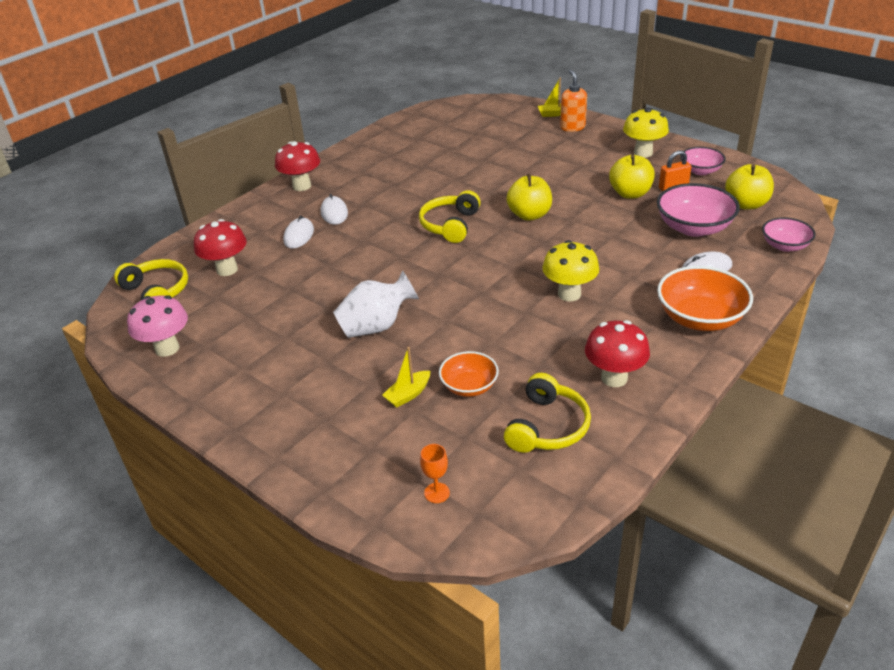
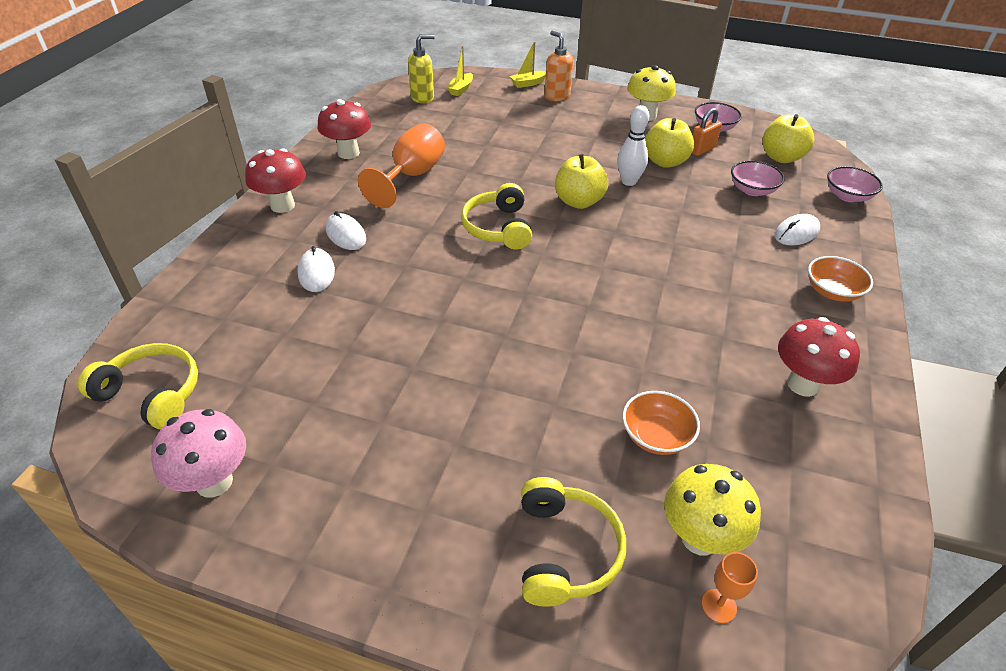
camera: 25 degrees left, 5 degrees up
(227, 269) = (242, 339): red mushroom -> red mushroom (348, 153)
(376, 326) = (492, 379): white vase -> none
(408, 177) = (411, 176): none -> orange goblet
(408, 394) = (591, 467): yellow boat -> yellow boat (461, 89)
(456, 117) = (422, 98): none -> yellow soap dispenser
(547, 426) = (778, 468): yellow headphones -> yellow headphones (565, 551)
(569, 294) = (685, 290): yellow mushroom -> yellow mushroom (699, 538)
(584, 205) = (628, 181): none -> white bowling pin
(693, 228) = (752, 190): pink bowl -> pink bowl, size x0.61
(700, 318) = (832, 292): orange bowl -> orange bowl, size x0.61

